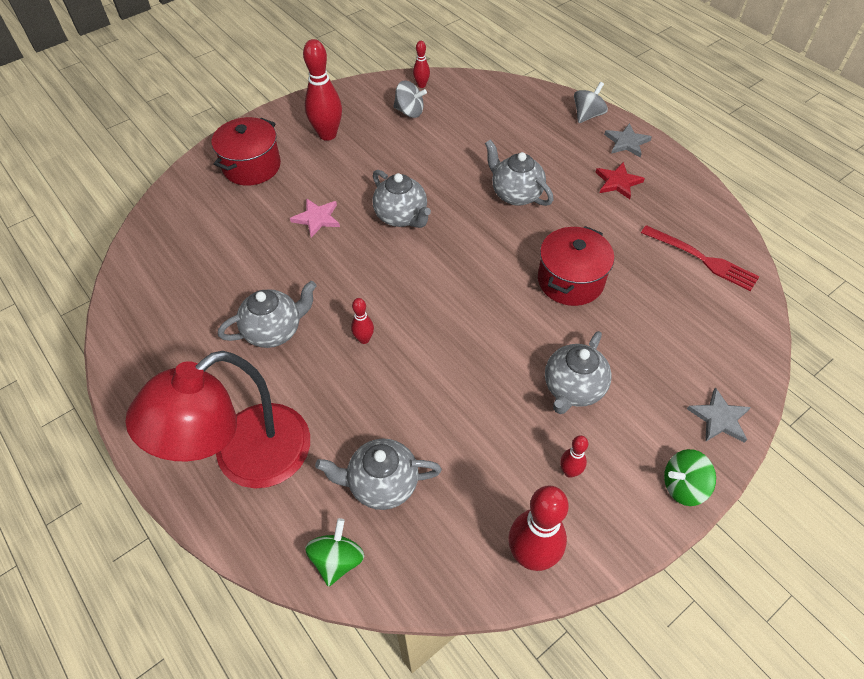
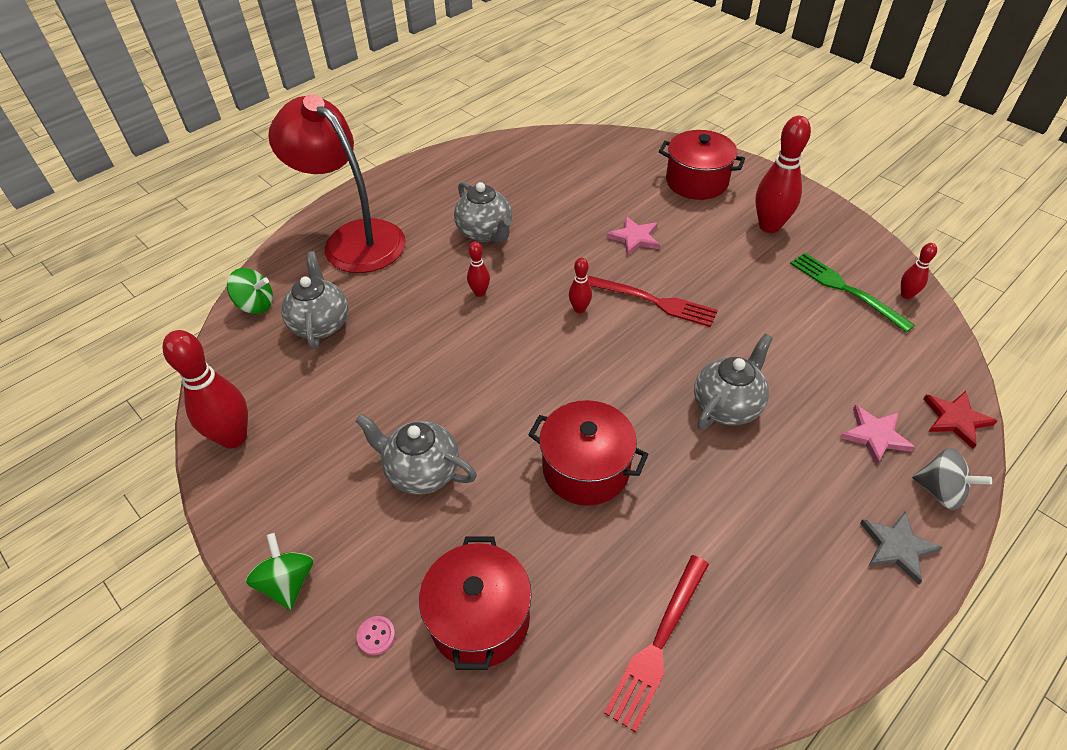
camera: 85 degrees right, 5 degrees down
(401, 217) = (655, 302): grey teapot -> red fork
(409, 112) = (845, 289): grey spinning top -> green fork
(545, 130) = (875, 435): none -> pink star
(569, 471) = (318, 468): red bowling pin -> red bowling pin (579, 309)
(618, 182) = (794, 531): red star -> red star (955, 419)
(698, 353) = (480, 619): none -> red pot
(719, 418) = (376, 636): grey star -> pink button

